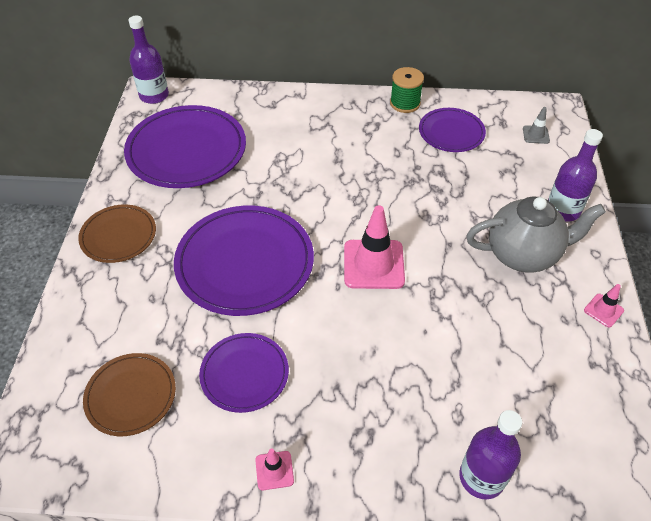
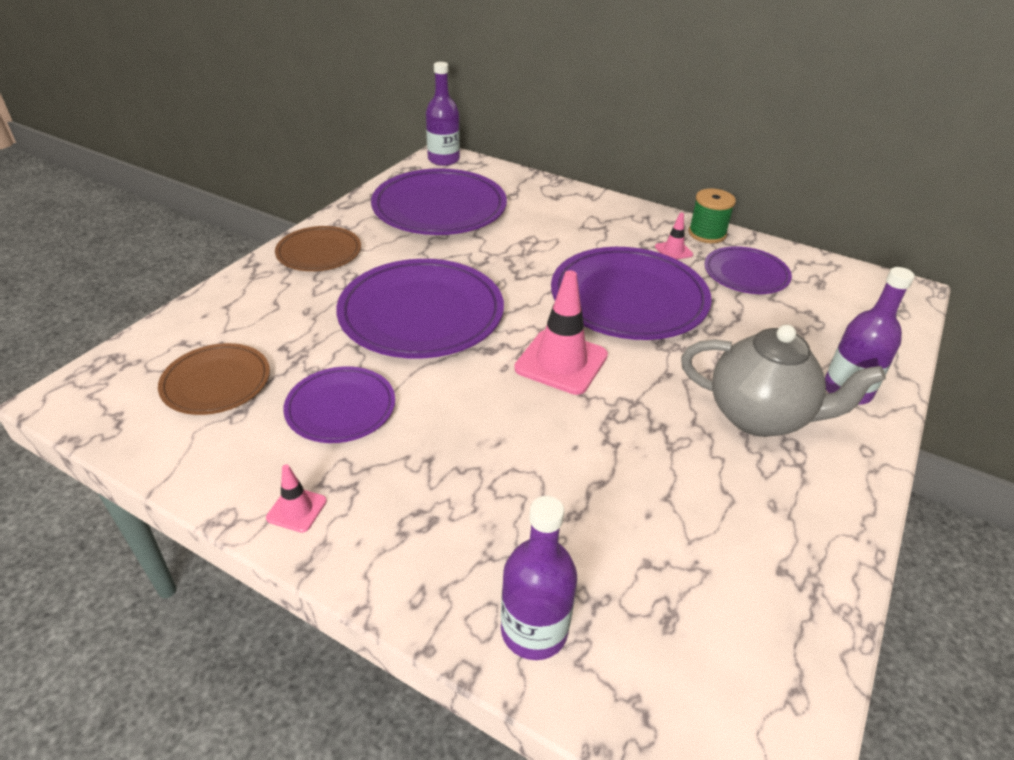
camera: 25 degrees right, 10 degrees down
(385, 187) = (628, 298): none -> purple plate
(535, 135) = (858, 307): grey traffic cone -> none
(603, 310) = (838, 516): pink traffic cone -> pink traffic cone (673, 251)

